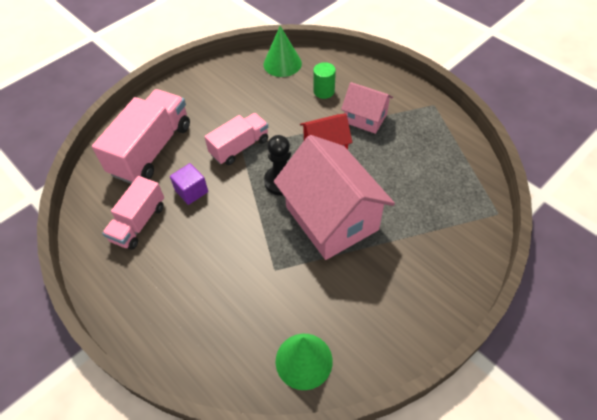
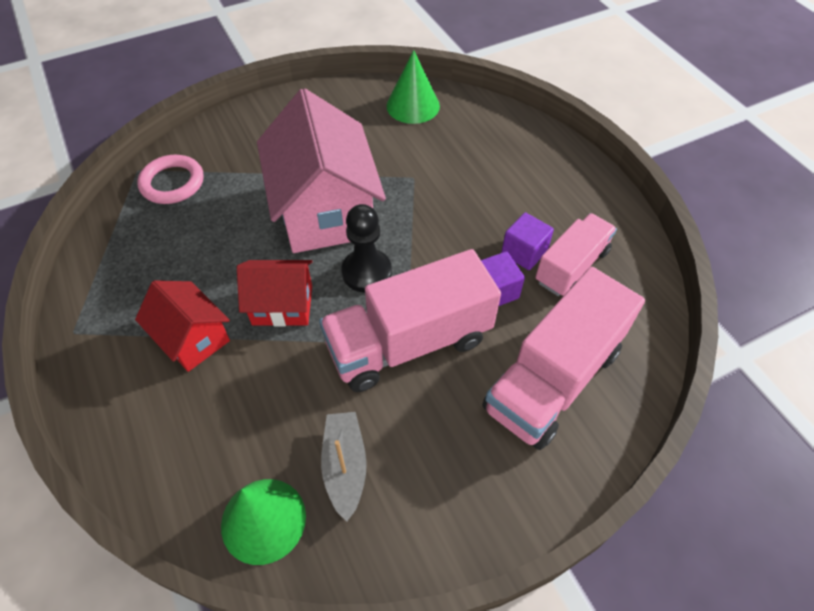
camera: 165 degrees left, 0 degrees up
(174, 225) = (524, 252): none -> purple cube
(240, 147) = (409, 343): pink truck -> pink truck, size x1.62
(254, 88) = (345, 466): none -> grey boat
(324, 91) = (224, 416): green cylinder -> none
(365, 118) = (193, 338): pink house -> red house
(461, 209) = (172, 183): none -> pink ring

